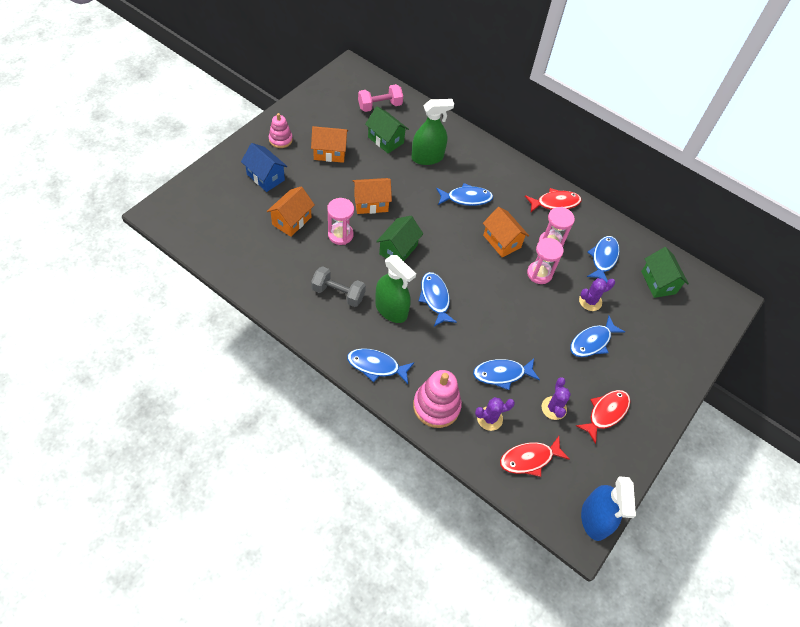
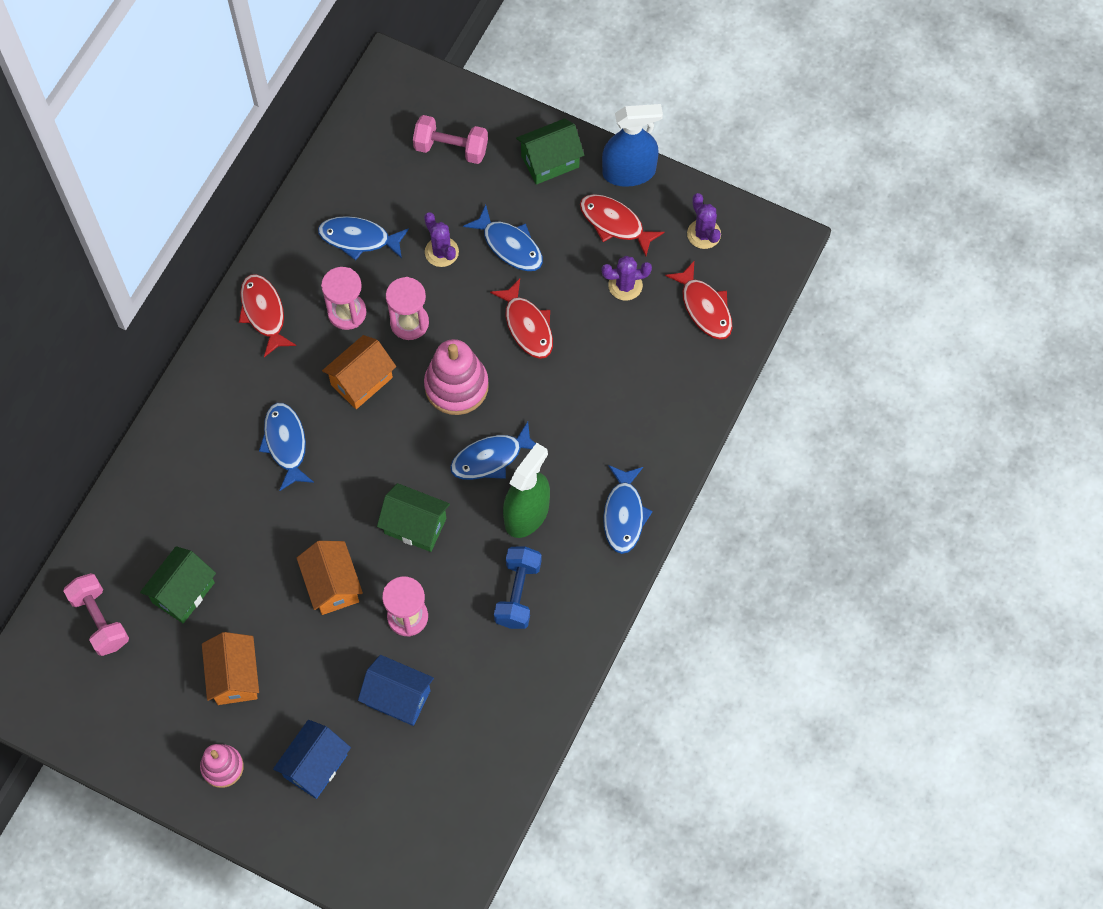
camera: 95 degrees left, 10 degrees up
(291, 221) = (398, 698): orange house -> blue house
(338, 293) = (518, 593): grey dumbbell -> blue dumbbell
(427, 157) = (209, 518): green spray bottle -> none
(436, 406) = (662, 427): pink stacking toy -> pink stacking toy (456, 386)
(489, 418) = (662, 360): purple cactus -> purple cactus (704, 234)
(502, 374) = (592, 353): blue fish -> none
(528, 339) = (527, 326): none -> red fish
(594, 519) = (759, 229): blue spray bottle -> blue spray bottle (629, 172)
(658, 282) = (384, 165): green house -> green house (550, 161)
(671, 322) = (451, 148): none -> pink dumbbell

